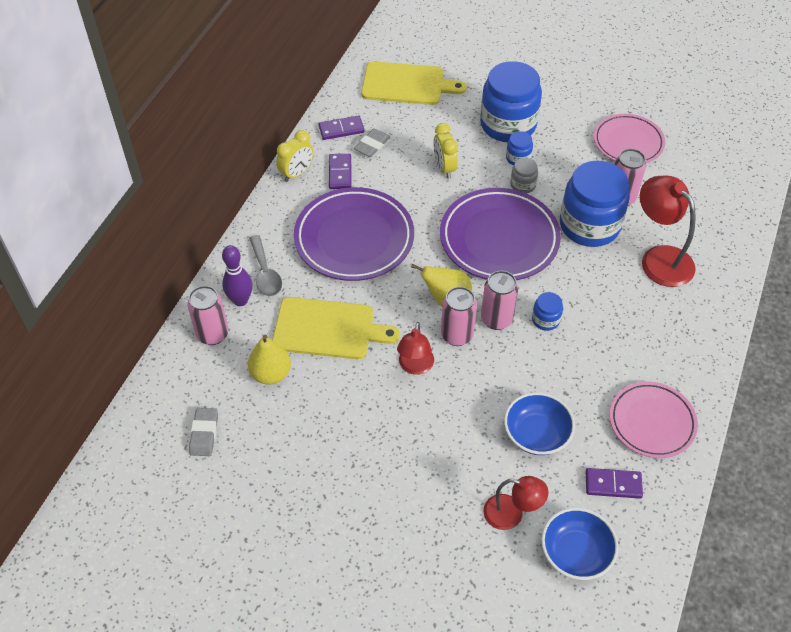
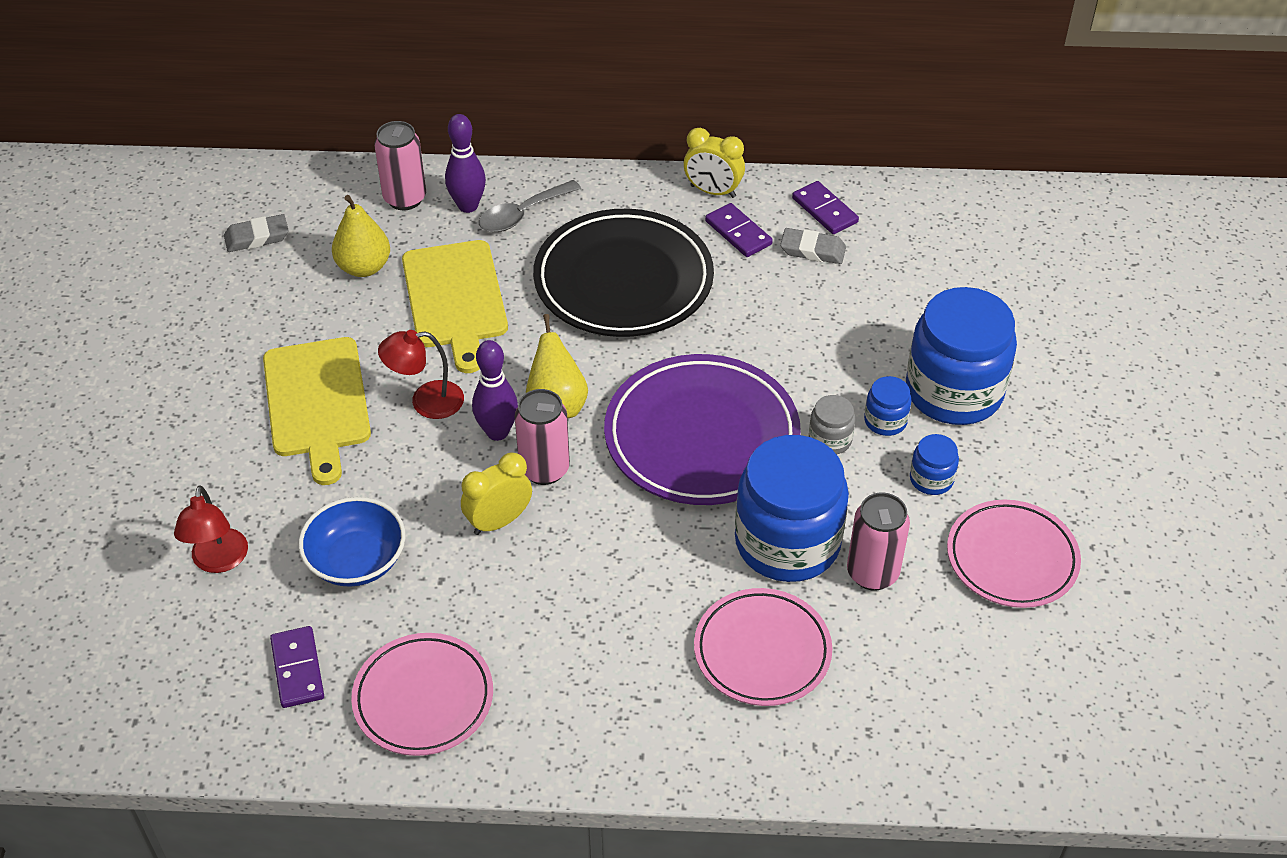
camera: 70 degrees right, 5 degrees down
(340, 173) = (738, 233): purple domino -> purple domino turned 75 degrees clockwise
(354, 238) = (623, 280): purple plate -> black plate
(406, 84) = (965, 253): yellow cutting board -> yellow cutting board (316, 402)
(444, 168) = (812, 340): yellow clock -> yellow clock (499, 521)
(457, 335) = (497, 432): pink can -> purple bowling pin
(545, 320) = (568, 527): blue jar -> blue jar (931, 479)
(576, 553) = (175, 646): blue bowl -> none
(659, 258) = (762, 651): red lamp -> pink plate

